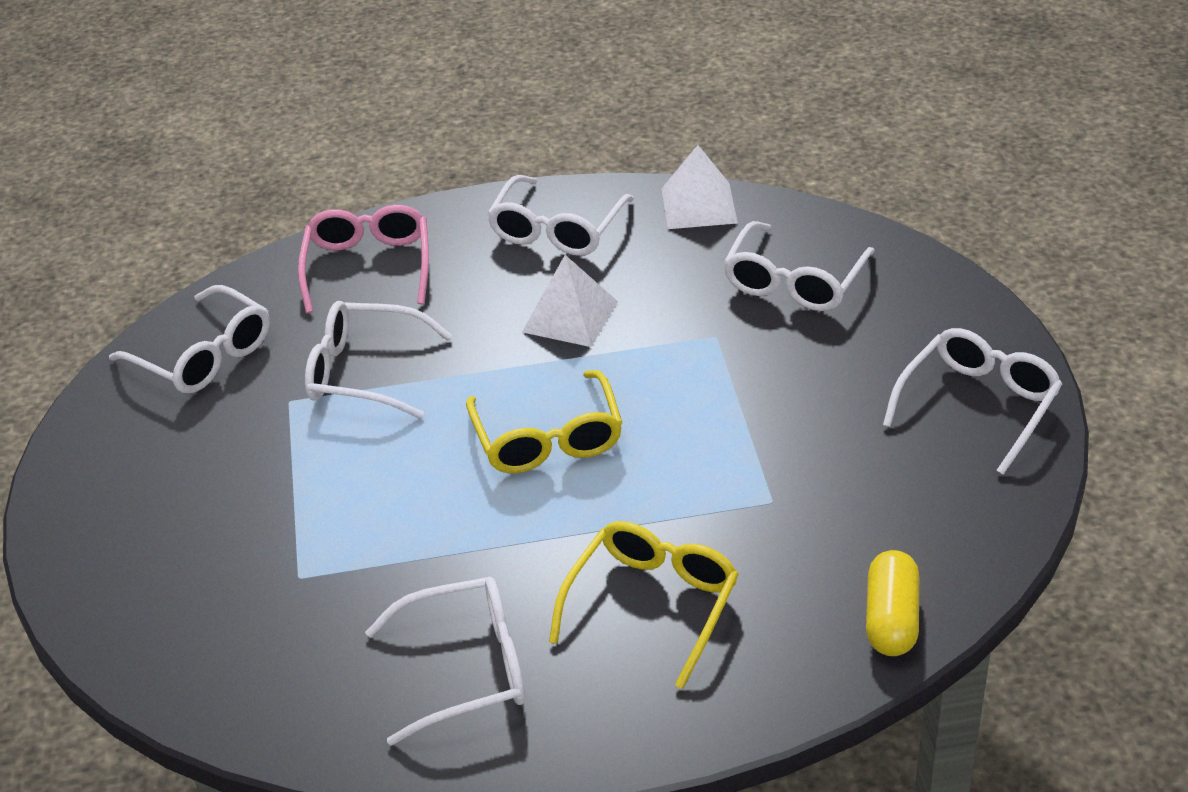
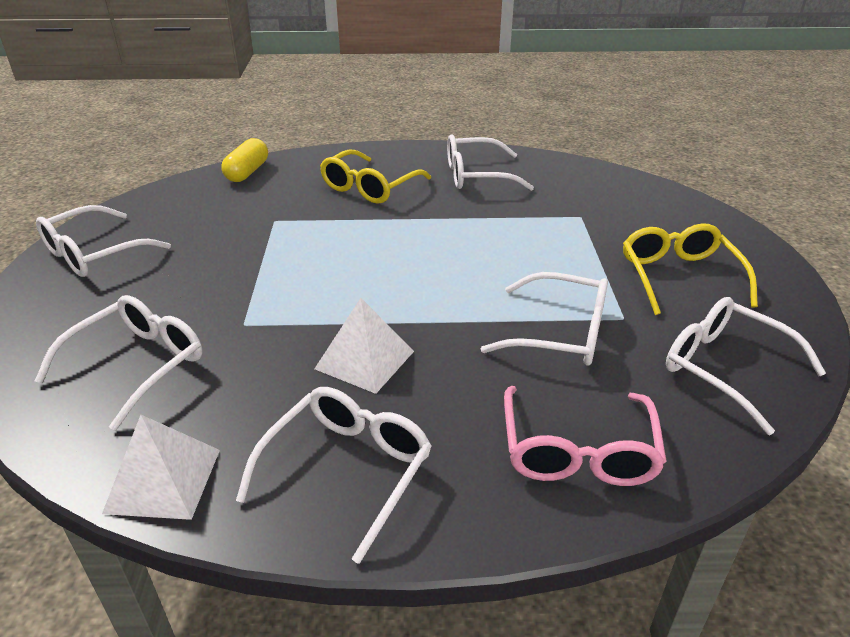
camera: 175 degrees left, 5 degrees down
(548, 439) = (409, 268): yellow glasses -> yellow glasses (679, 277)

